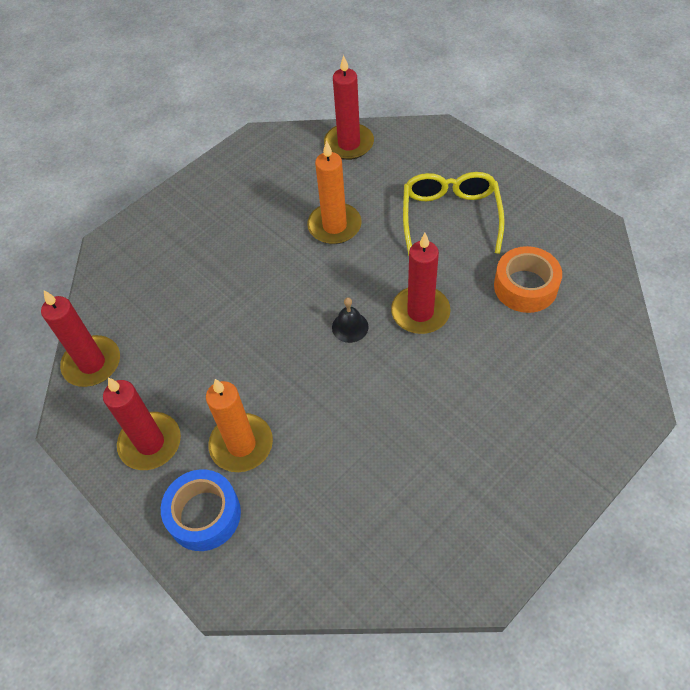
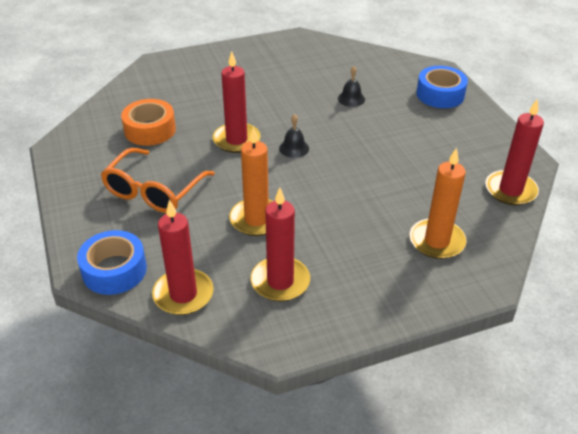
camera: 160 degrees left, 15 degrees down
(150, 443) = (469, 133): red candle -> red candle (280, 281)
(241, 444) = (405, 115): orange candle -> orange candle (436, 241)
(324, 448) = (351, 99): none -> black bell
(416, 140) = (114, 270): none -> blue tape
(450, 217) = (154, 190): yellow glasses -> orange glasses

